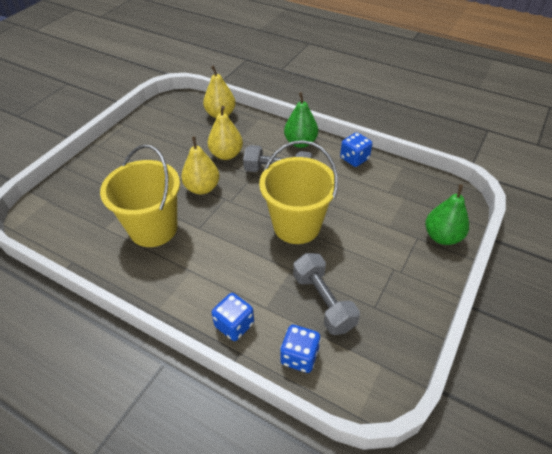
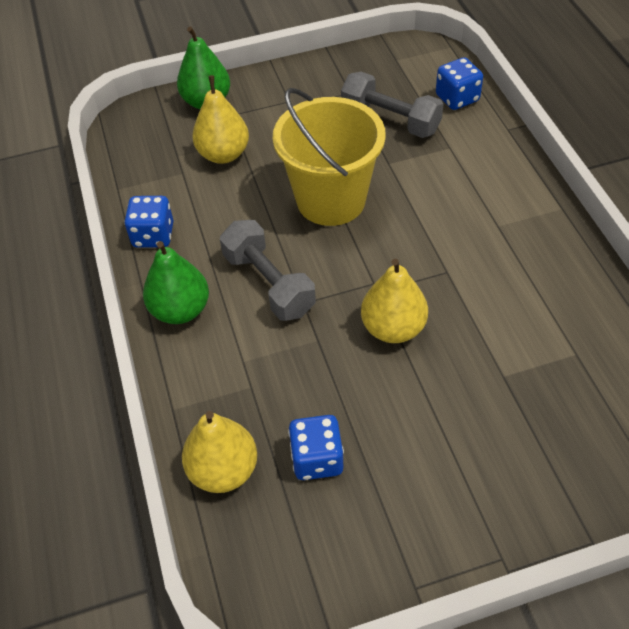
camera: 135 degrees left, 5 degrees up
(153, 228) = (507, 307): yellow bucket -> none
(226, 154) = (304, 366): yellow pear -> yellow pear (223, 154)
(234, 325) = (494, 150): blue dice -> blue dice (317, 459)
(323, 301) = (390, 120): grey dumbbell -> grey dumbbell turned 75 degrees counterclockwise

